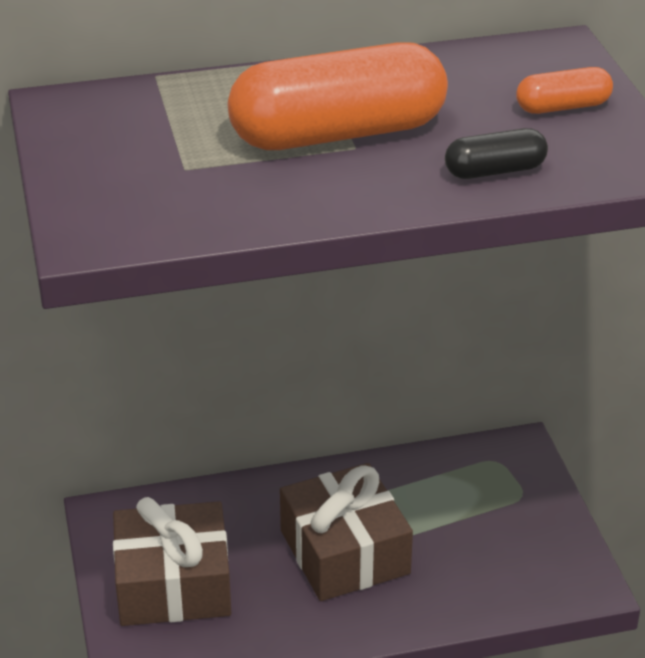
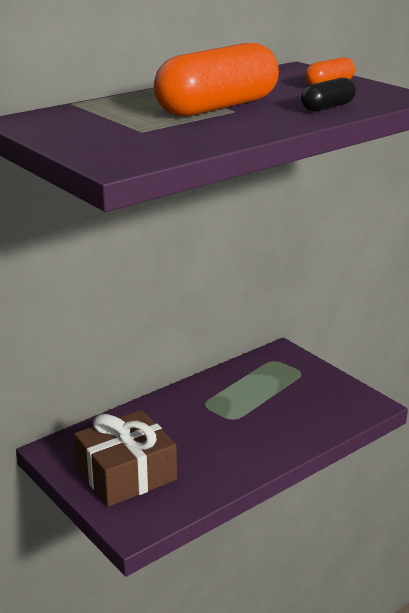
camera: 25 degrees left, 10 degrees down
(344, 552) = (222, 427): brown gift -> none

